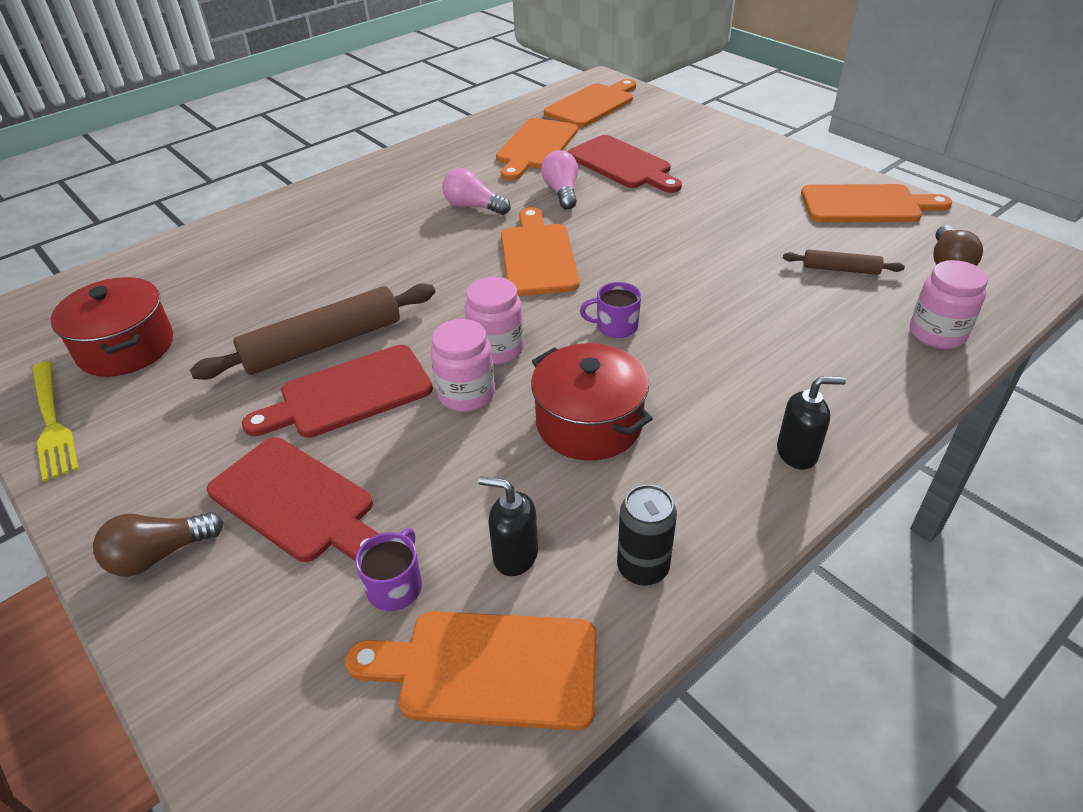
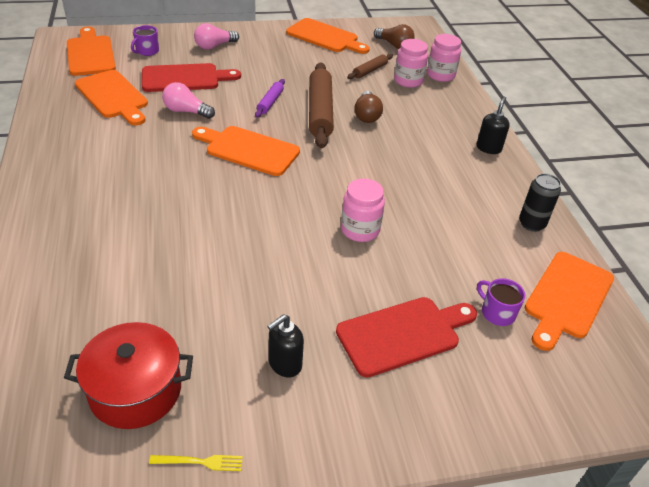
camera: 65 degrees left, 0 degrees up
(52, 422) = (200, 462): yellow fork -> yellow fork, size x0.53
(159, 555) = (408, 417): brown light bulb -> brown light bulb (367, 115)
(323, 344) = (248, 274): brown rolling pin -> brown rolling pin (320, 112)
(349, 394) = (316, 279): red cutting board -> none
(473, 207) = (156, 150): pink light bulb -> pink light bulb (214, 46)
(496, 349) = (328, 202): pink jar -> pink jar (408, 81)
(515, 555) = (500, 261): black soap dispenser -> black soap dispenser (284, 364)
(589, 423) = (421, 197): red pot -> none
(615, 327) = (349, 154): purple mug -> purple mug (147, 51)
(651, 230) = (270, 102): none -> purple rolling pin
(866, 205) = (325, 37): orange cutting board -> orange cutting board turned 90 degrees clockwise

